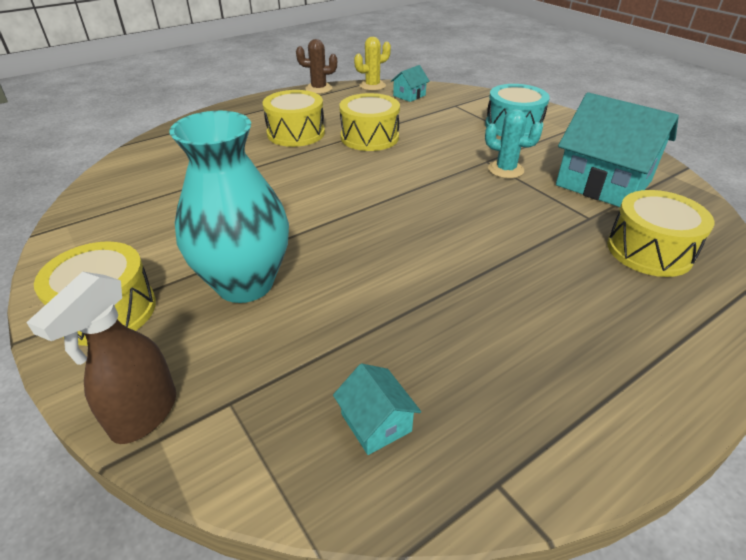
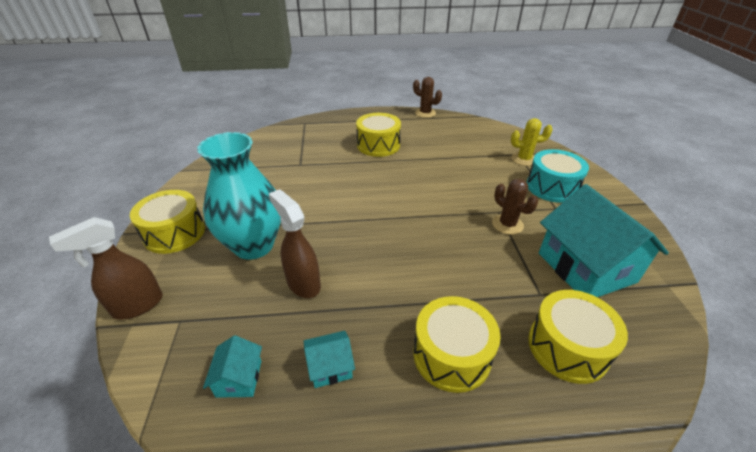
camera: 30 degrees right, 0 degrees up
(351, 298) = (303, 283): none -> brown spray bottle
(369, 137) = (426, 163): yellow drum -> yellow drum (451, 355)
(372, 86) = (467, 120): yellow cactus -> yellow cactus (524, 159)
(409, 95) = (488, 136): turquoise house -> turquoise house (330, 367)
(505, 170) = (507, 224): turquoise cactus -> brown cactus

